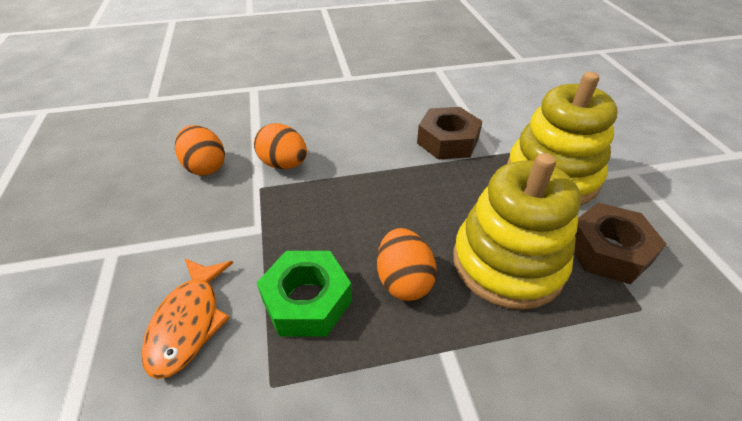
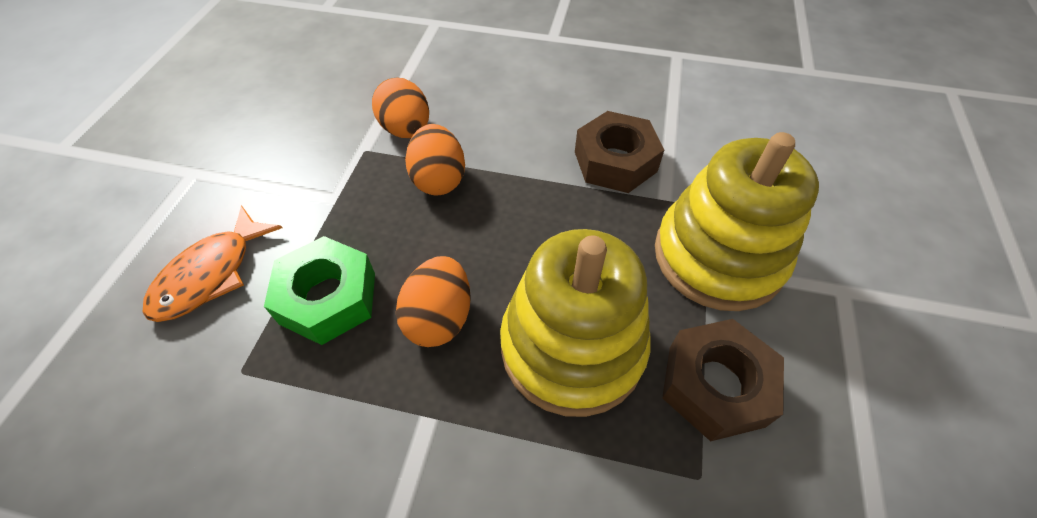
camera: 25 degrees right, 10 degrees up
(205, 167) = (327, 107): orange egg -> orange egg (438, 179)

